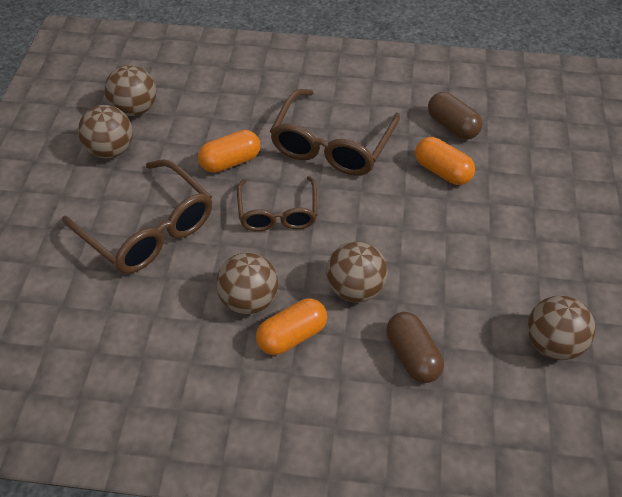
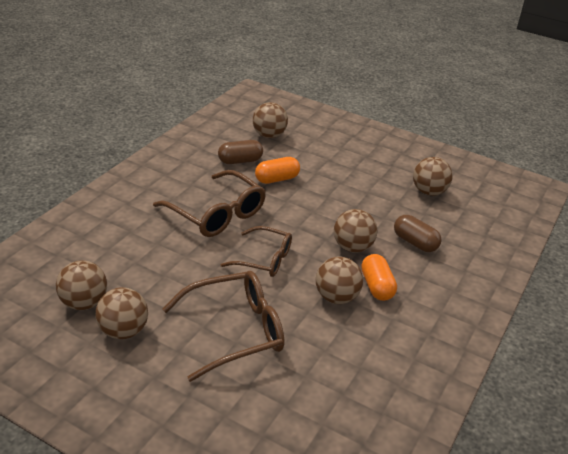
camera: 70 degrees left, 15 degrees down
(230, 162) = (194, 266): orange capsule -> none
(412, 356) = (415, 242): brown capsule -> brown capsule turned 45 degrees clockwise
(535, 131) = (269, 135): none -> brown ball

